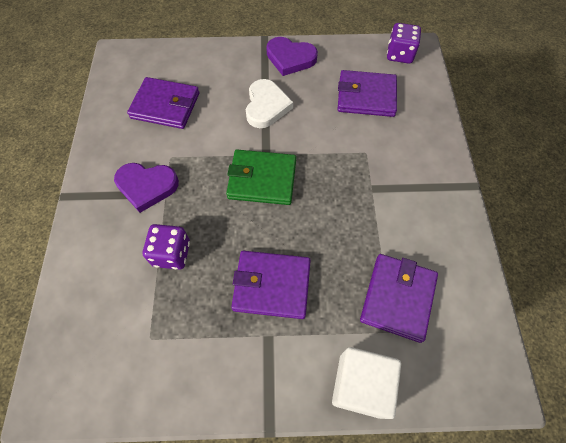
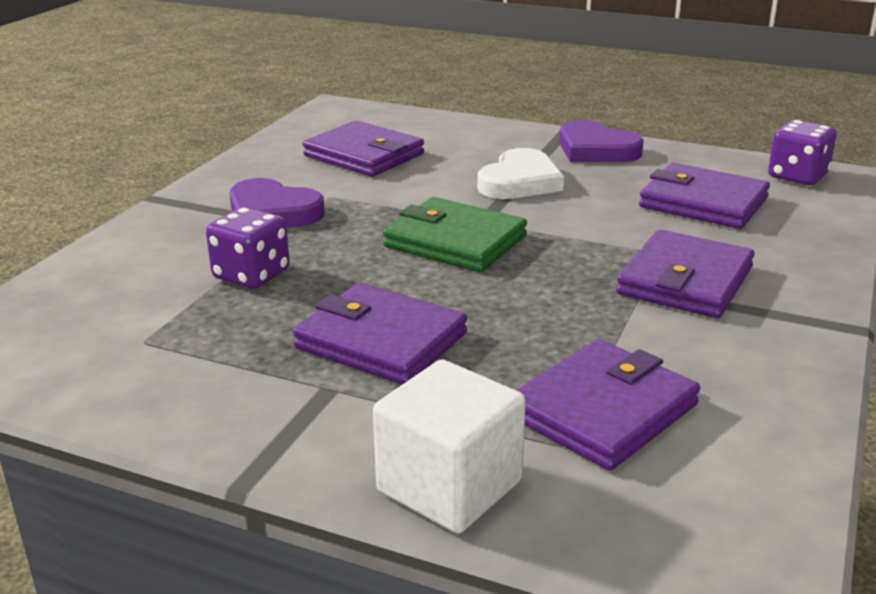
camera: 25 degrees right, 35 degrees down
(388, 174) = (685, 281): none -> purple wallet

